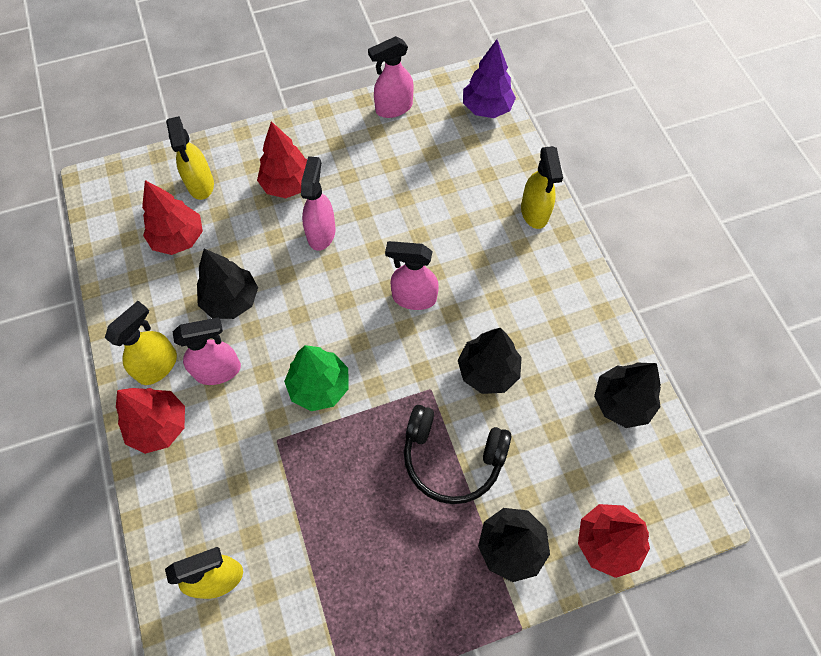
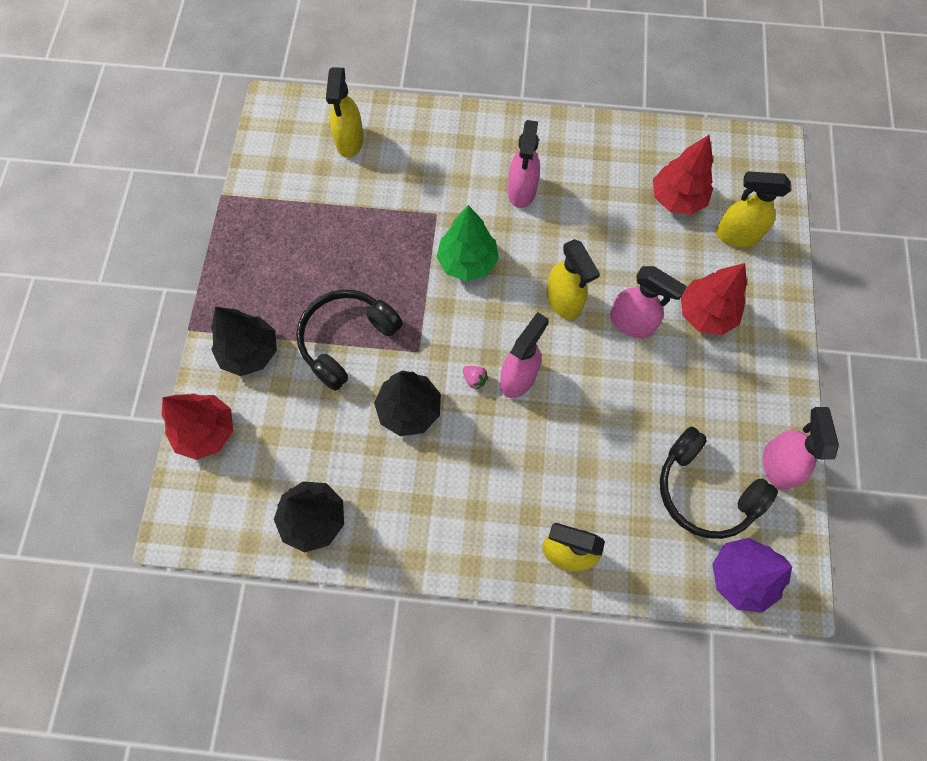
camera: 115 degrees right, 5 degrees up
(158, 366) = (548, 149): yellow spray bottle -> yellow spray bottle (563, 301)
(159, 426) = (492, 136): red tree -> none
(231, 300) = (588, 221): black tree -> none
(433, 331) = (474, 379): none -> pink strawberry
(438, 144) = (704, 491): none -> black headphones

